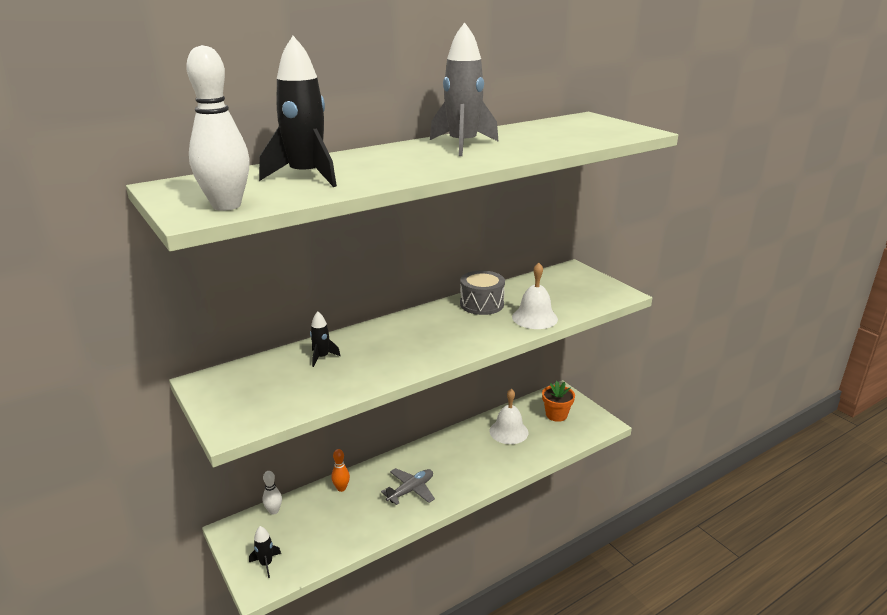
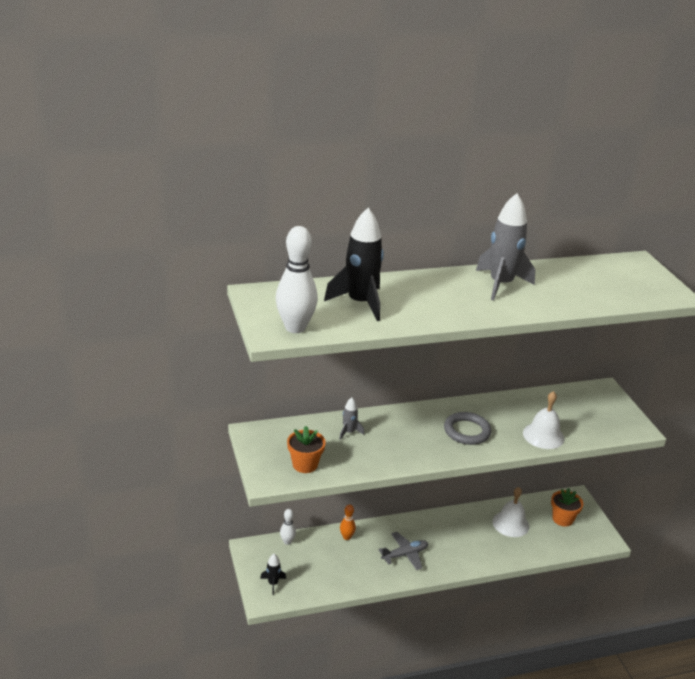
camera: 15 degrees right, 5 degrees up
(277, 401) = (305, 464): none -> orange flower pot
(322, 357) = (349, 432): black rocket -> grey rocket
(454, 330) = (467, 431): none -> grey ring
(481, 304) = (501, 410): grey drum -> none

